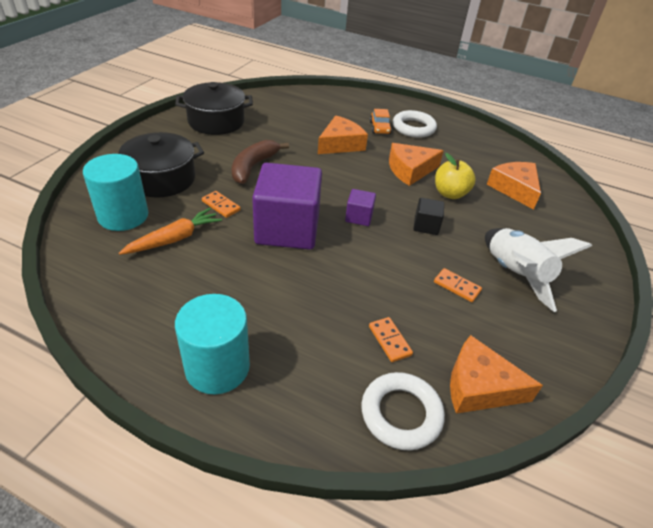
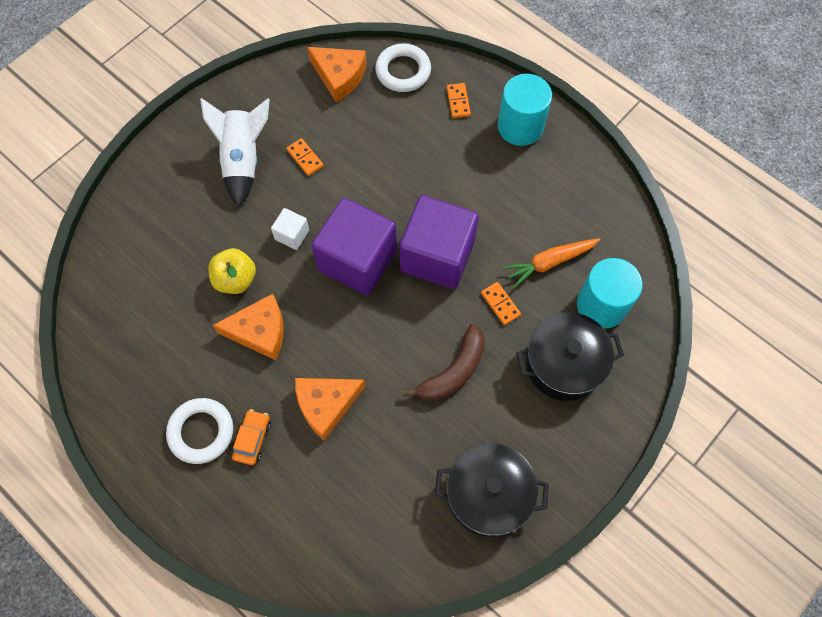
camera: 160 degrees left, 25 degrees up
(359, 217) = (357, 260): purple cube -> purple cube, size x2.26
(389, 340) = (387, 121): orange domino -> orange domino (458, 101)
(426, 226) = (292, 235): black cube -> white cube
(514, 189) = (152, 274): orange cheese -> none

